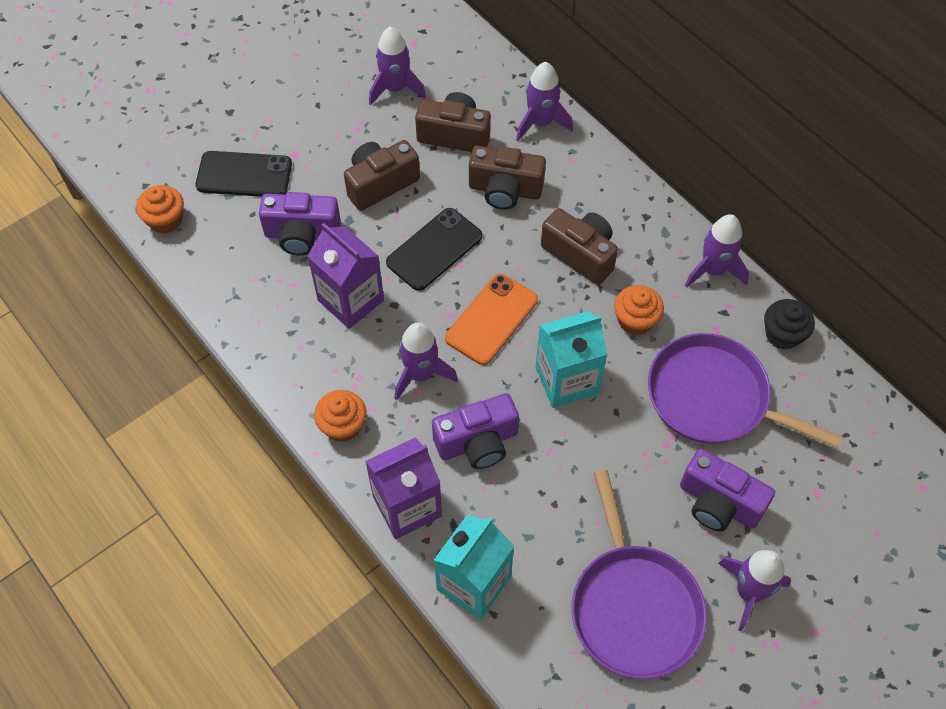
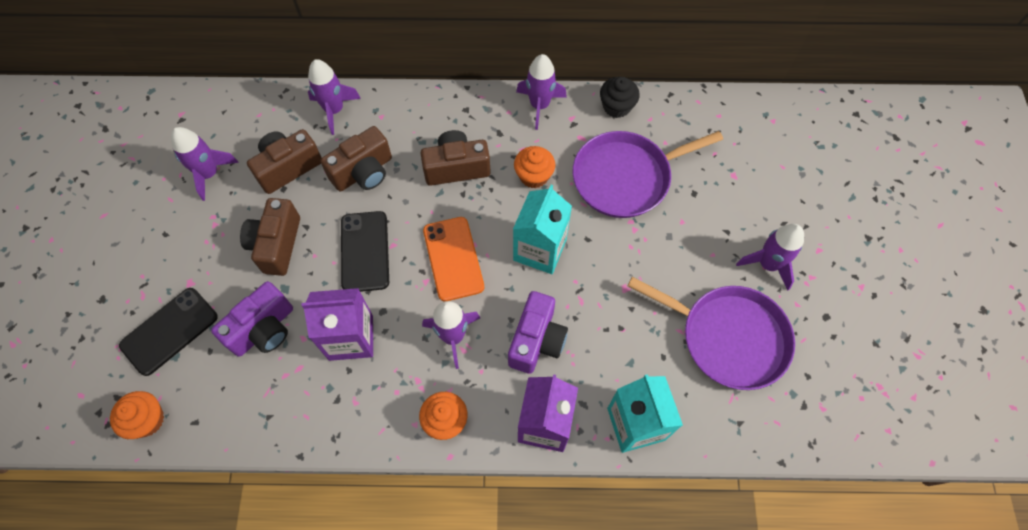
camera: 50 degrees left, 5 degrees up
(718, 503) = (697, 233): purple camera -> none

